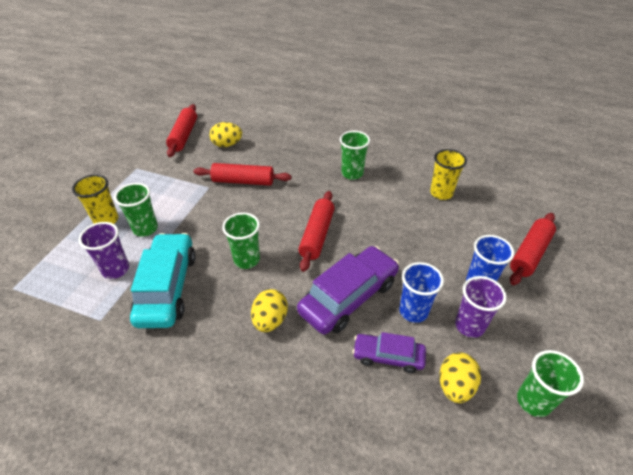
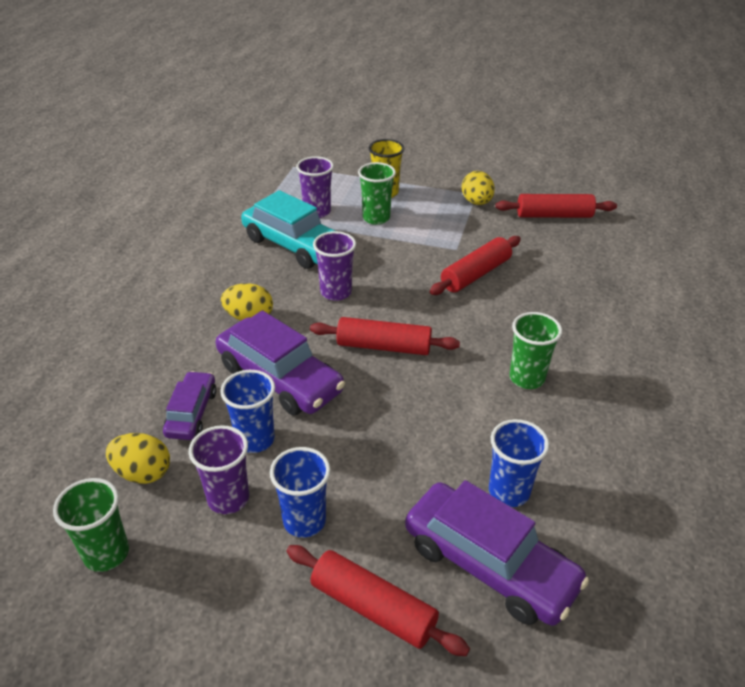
camera: 85 degrees right, 5 degrees down
(167, 287) = (294, 245): turquoise car -> turquoise car turned 45 degrees clockwise
(227, 145) = (550, 252): yellow egg -> yellow egg (476, 202)
(243, 181) = (475, 274): red rolling pin -> red rolling pin turned 45 degrees clockwise
(247, 260) = (336, 292): green cup -> purple cup
(441, 193) = (509, 492): yellow cup -> blue cup
(490, 206) = (489, 564): none -> purple car

